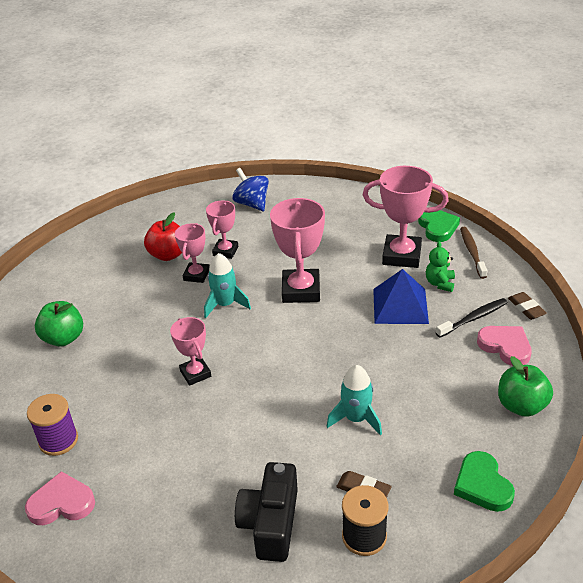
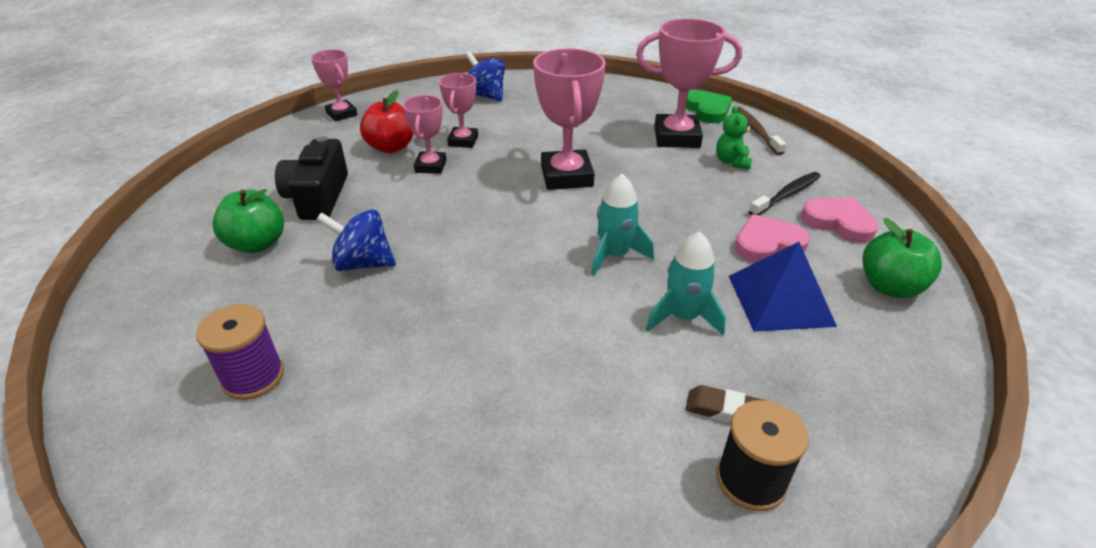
camera: 10 degrees left, 0 degrees up
(61, 503) = (261, 472): pink heart -> pink heart (767, 244)
(136, 359) = (363, 263): none -> blue spinning top
(195, 373) = (448, 275): pink trophy -> pink trophy (342, 114)
(225, 304) = (474, 195): turquoise rocket -> turquoise rocket (615, 255)
(270, 523) = (603, 473): black camera -> black camera (318, 197)
(400, 306) = (693, 186): blue pyramid -> blue pyramid (780, 300)
(482, 485) = (887, 390): green heart -> none
(526, 308) = (843, 182): brown eraser -> none

